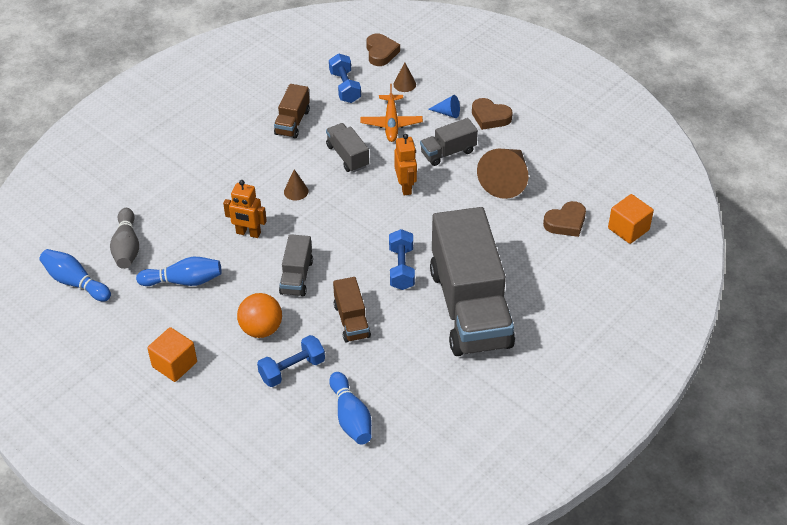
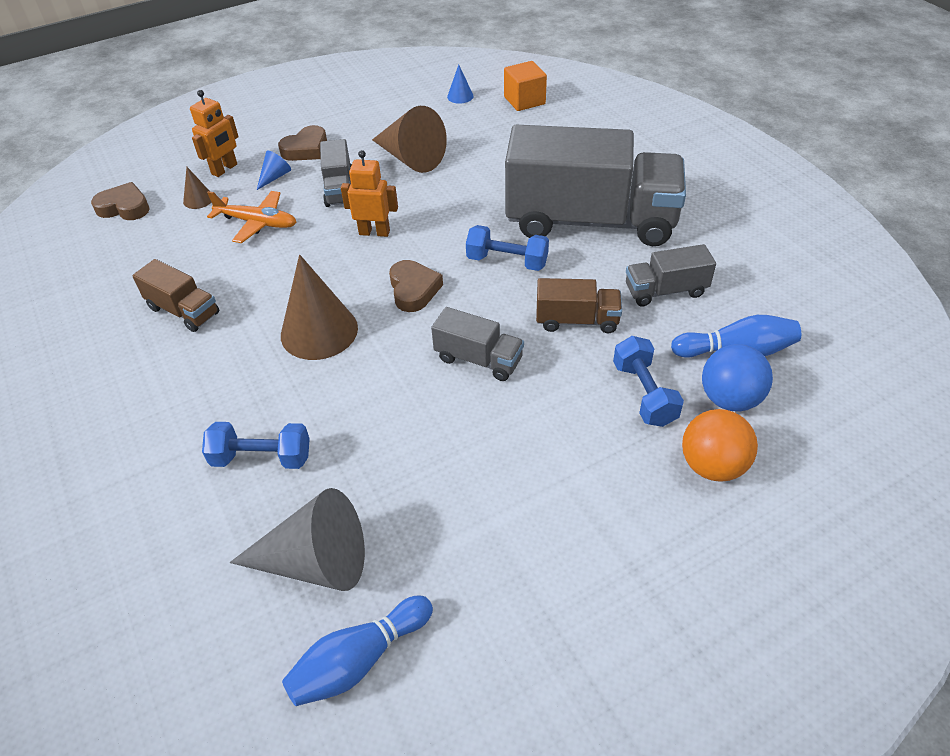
camera: 70 degrees left, 0 degrees up
(127, 247) = (315, 561): grey bowling pin -> grey cone
(174, 364) = (598, 532): orange cube -> none
(183, 281) = (429, 492): blue bowling pin -> none
(248, 233) = (370, 396): orange robot -> orange robot (225, 169)
(261, 329) = (560, 414): orange ball -> orange ball (712, 465)
(296, 191) = (319, 331): brown cone -> brown cone, size x2.14
(301, 417) = (729, 399): none -> blue ball
(345, 87) = (158, 249): blue dumbbell -> blue dumbbell (262, 458)
(347, 156) = (287, 271): grey truck -> grey truck (665, 291)
(566, 222) = (496, 134): brown heart -> brown heart (413, 290)
(613, 185) = (460, 96): none -> blue cone

